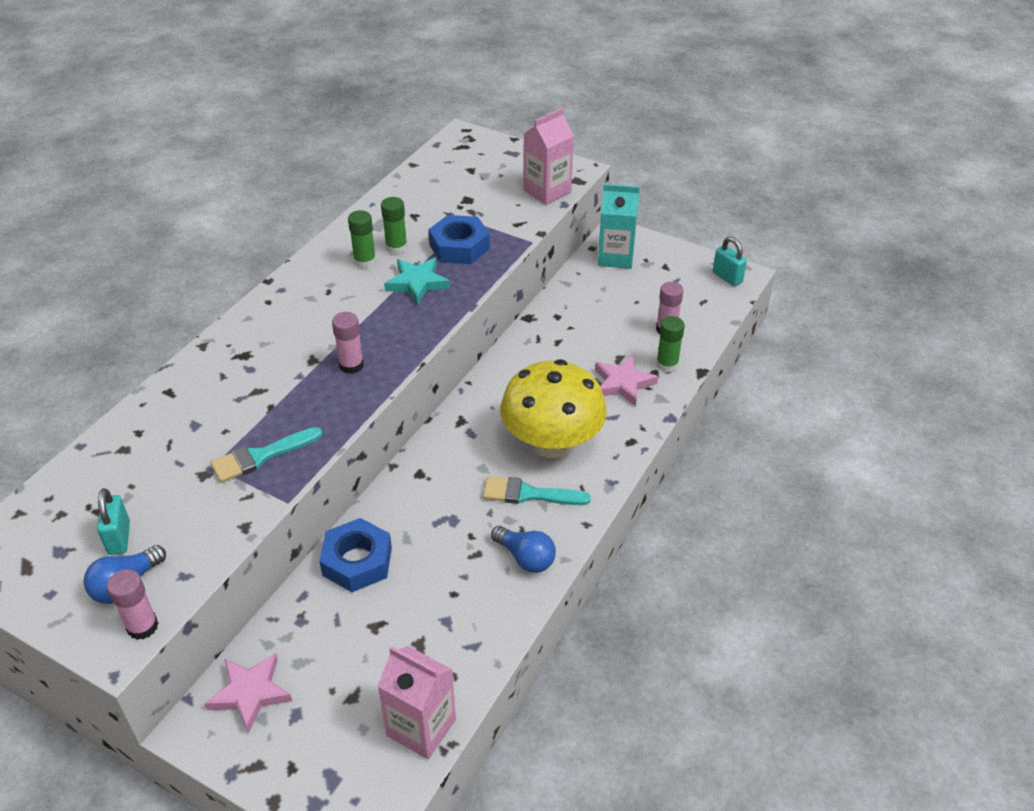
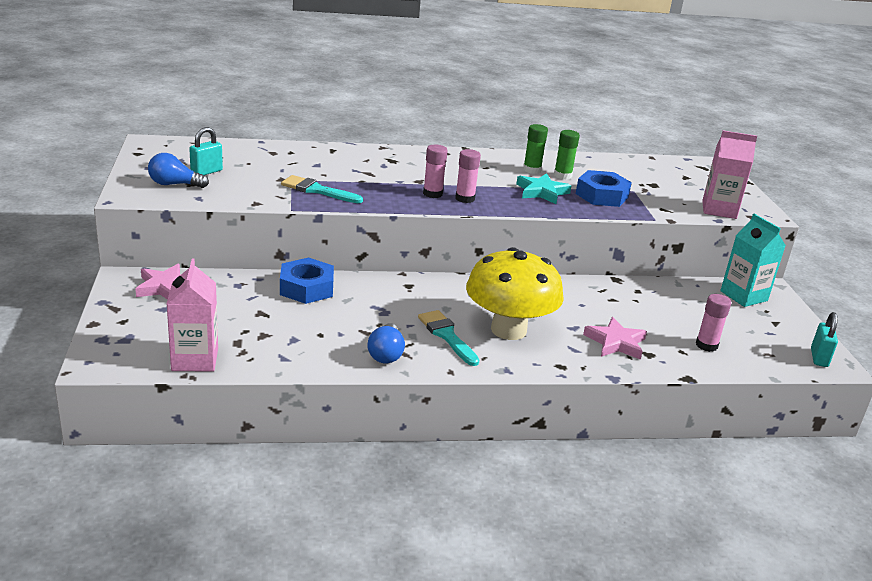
camera: 50 degrees right, 15 degrees down
(142, 626) = (149, 198): pink glue stick -> pink glue stick (465, 198)
(667, 364) = (668, 358): green glue stick -> none

